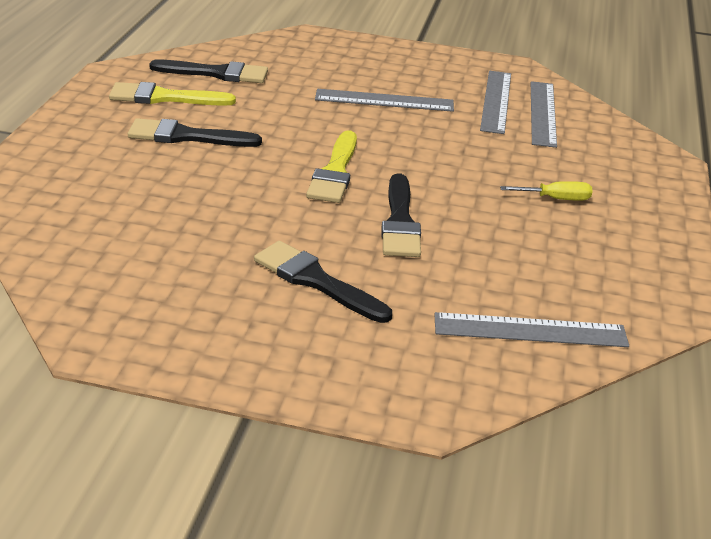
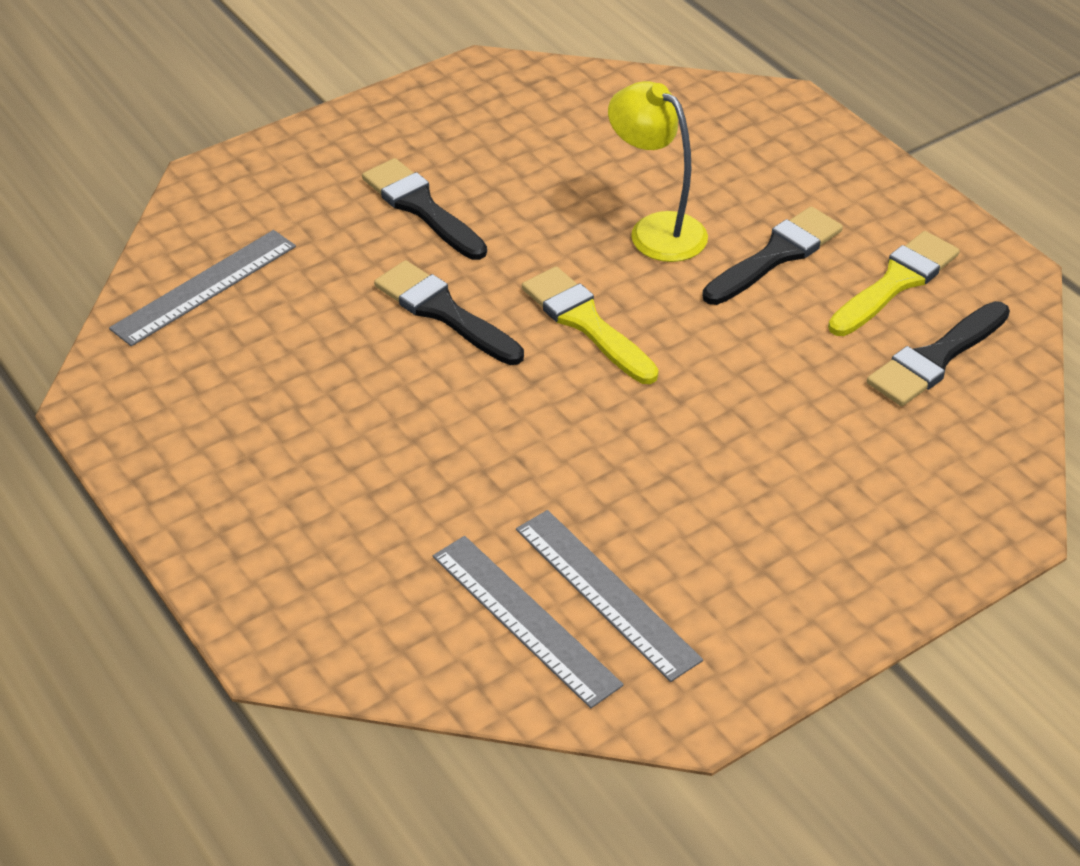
camera: 135 degrees right, 10 degrees up
(214, 182) = (656, 229): none -> yellow lamp
(316, 281) = (421, 207): black brush -> black brush turned 120 degrees counterclockwise
(384, 100) = (716, 473): grey ruler -> none
(556, 199) = (341, 462): yellow screwdriver -> none

